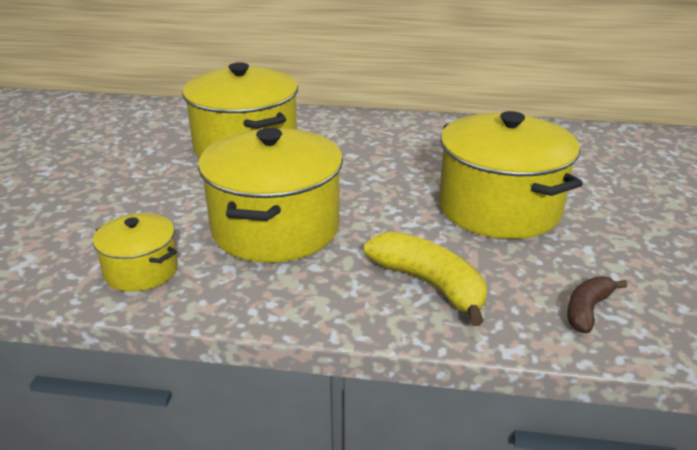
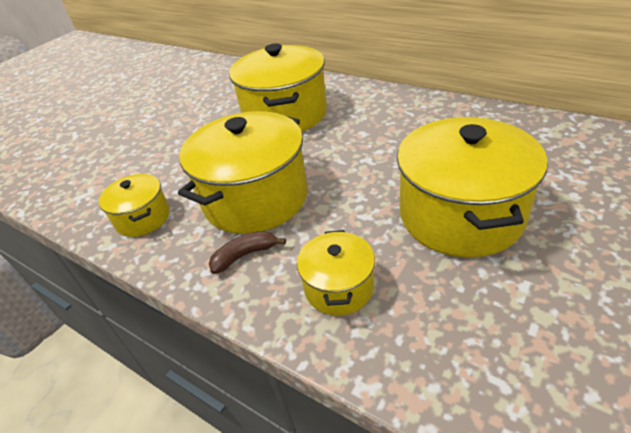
camera: 30 degrees right, 10 degrees up
(429, 284) = (339, 287): yellow banana -> yellow pot
(587, 310) = (473, 363): brown banana -> brown banana (244, 255)

